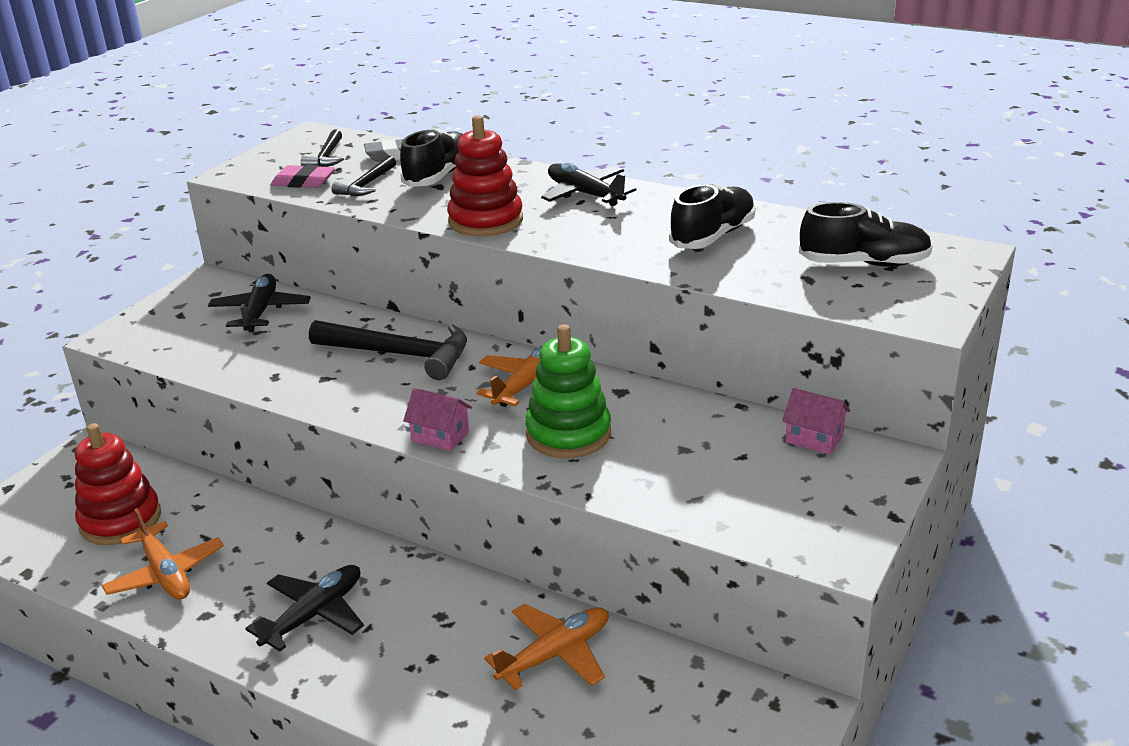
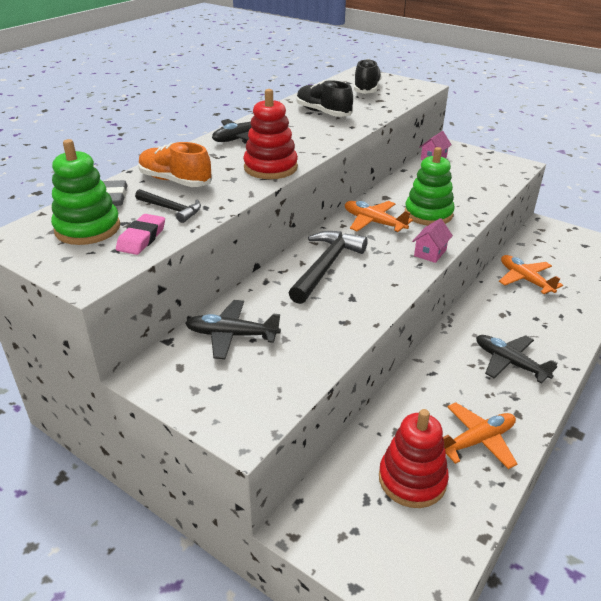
camera: 85 degrees left, 5 degrees up
(326, 157) = (87, 228): black hammer -> green stacking toy
(439, 176) = (175, 181): black shoe -> orange shoe

